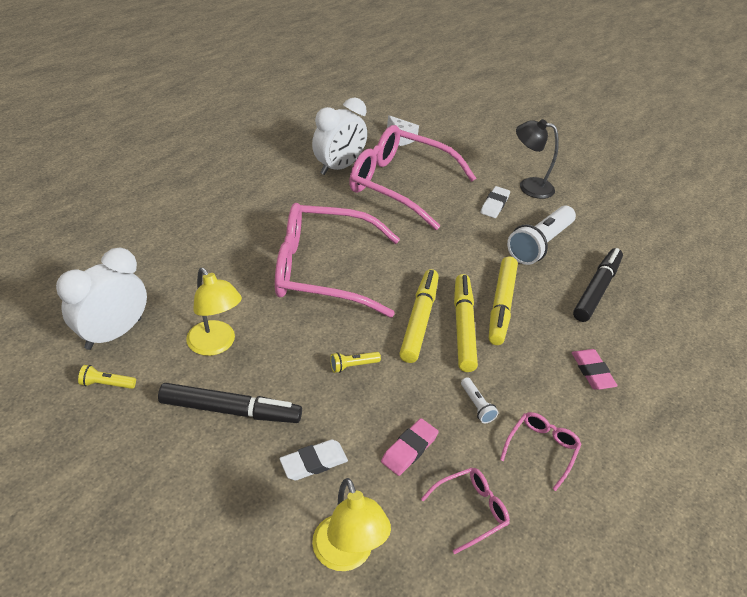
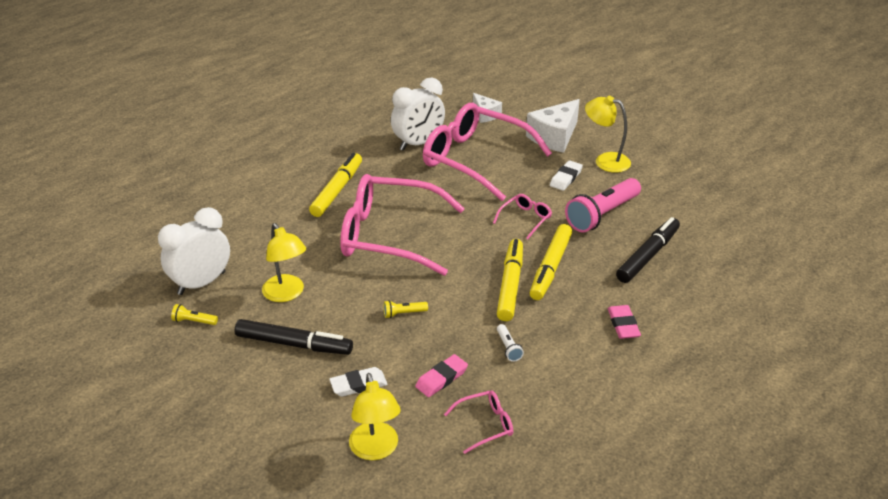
camera: 10 degrees right, 5 degrees down
(419, 320) = (470, 278): yellow marker -> yellow marker (337, 190)
(474, 161) = (554, 137): none -> white cheese
(529, 186) = (605, 161): black lamp -> yellow lamp
(540, 244) = (602, 215): white flashlight -> pink flashlight
(541, 449) = (559, 383): pink glasses -> pink glasses (525, 219)

